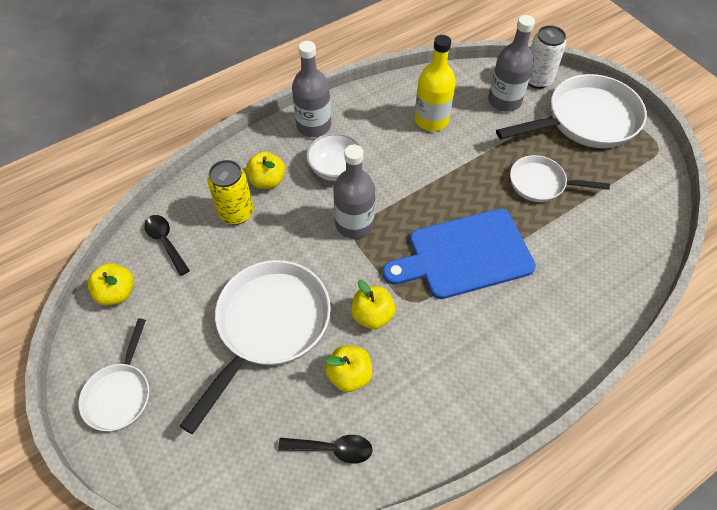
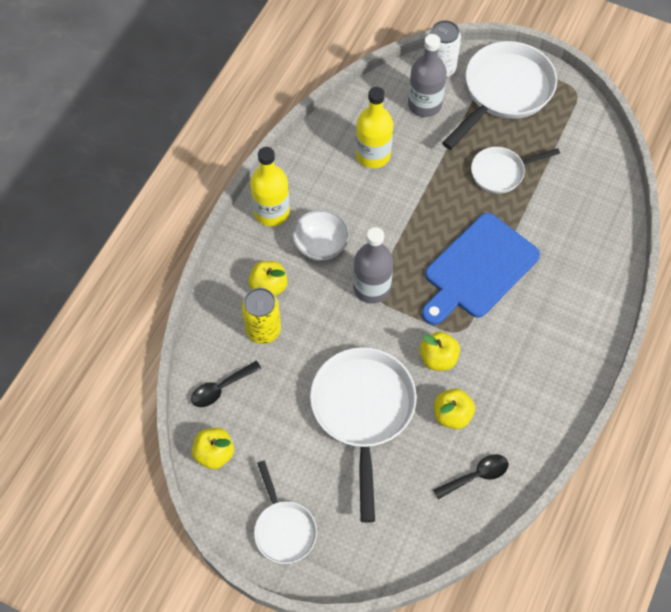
camera: 30 degrees left, 5 degrees up
(165, 242) = (221, 388): black spoon -> black spoon turned 60 degrees counterclockwise
(313, 126) = (271, 212): grey bottle -> yellow bottle

